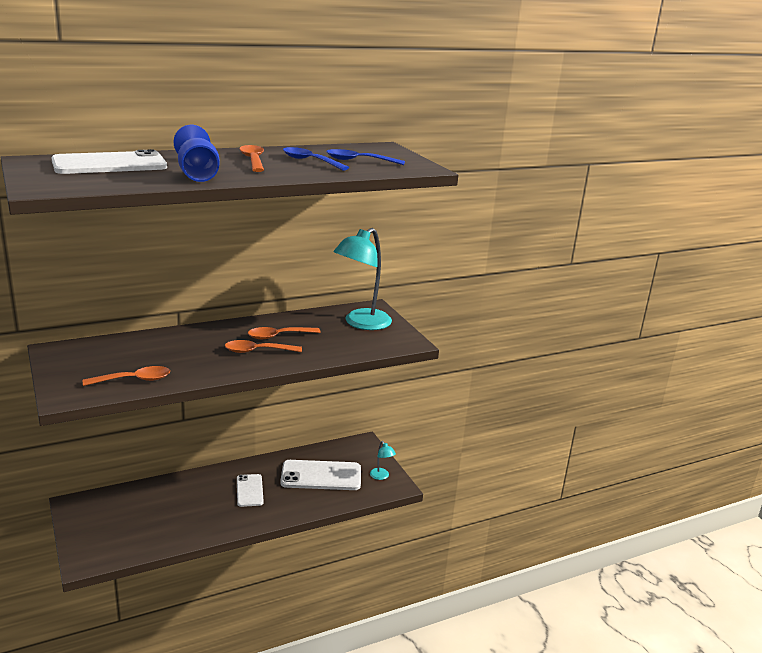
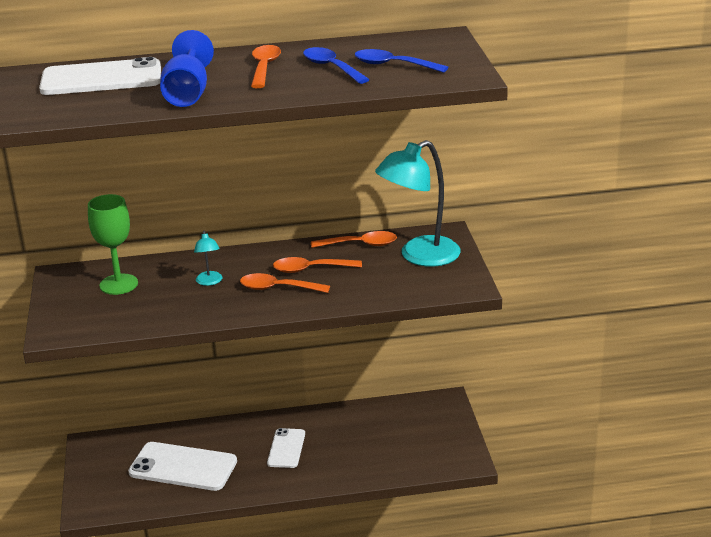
camera: 20 degrees right, 5 degrees up
(113, 355) = (118, 284): none -> green goblet
(134, 380) = (130, 317): orange spoon -> orange spoon (360, 244)
(321, 476) = (377, 439): white phone -> white phone (183, 467)
(381, 476) = (452, 447): turquoise lamp -> turquoise lamp (209, 282)

